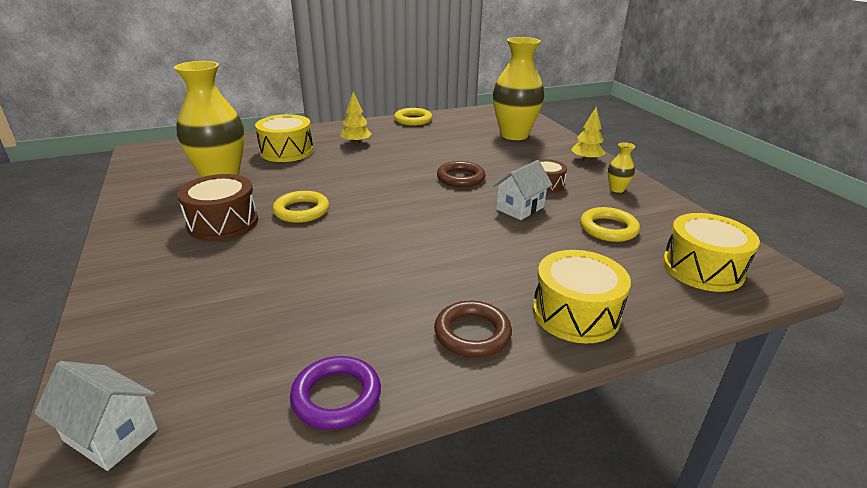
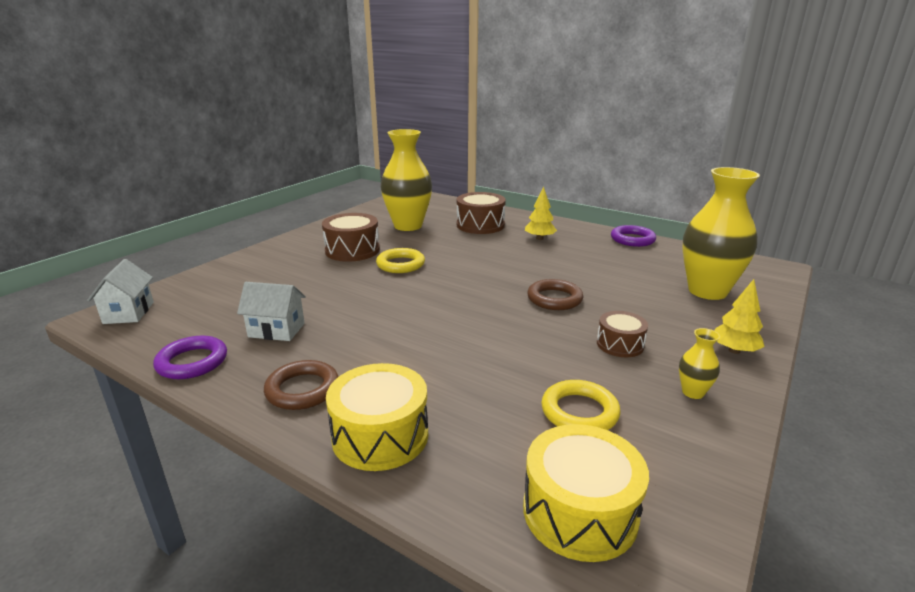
camera: 55 degrees right, 5 degrees down
(287, 151) = (480, 225): yellow drum -> brown drum
(413, 120) = (632, 239): yellow ring -> purple ring
(520, 208) = (542, 346): white house -> white house (276, 330)

